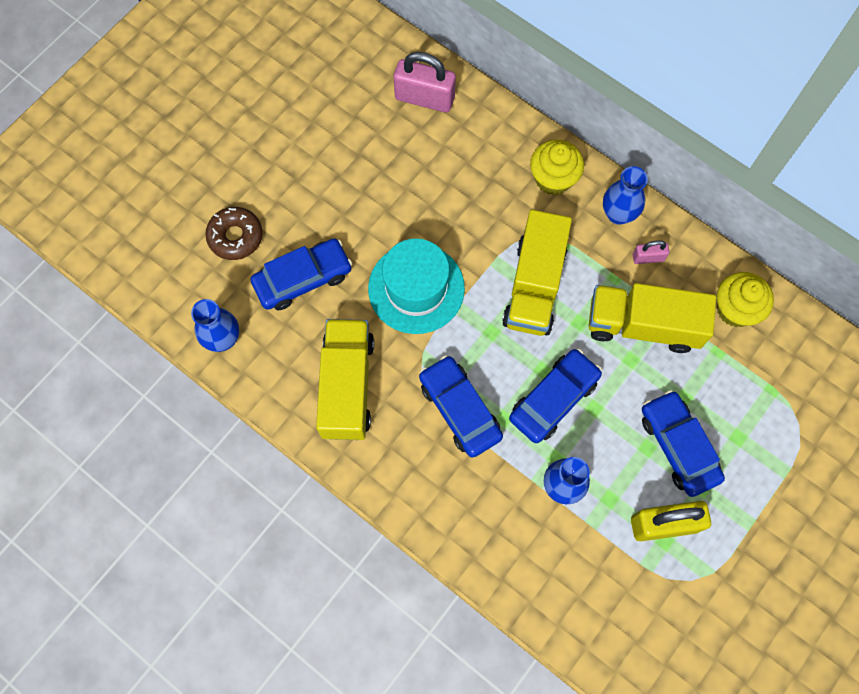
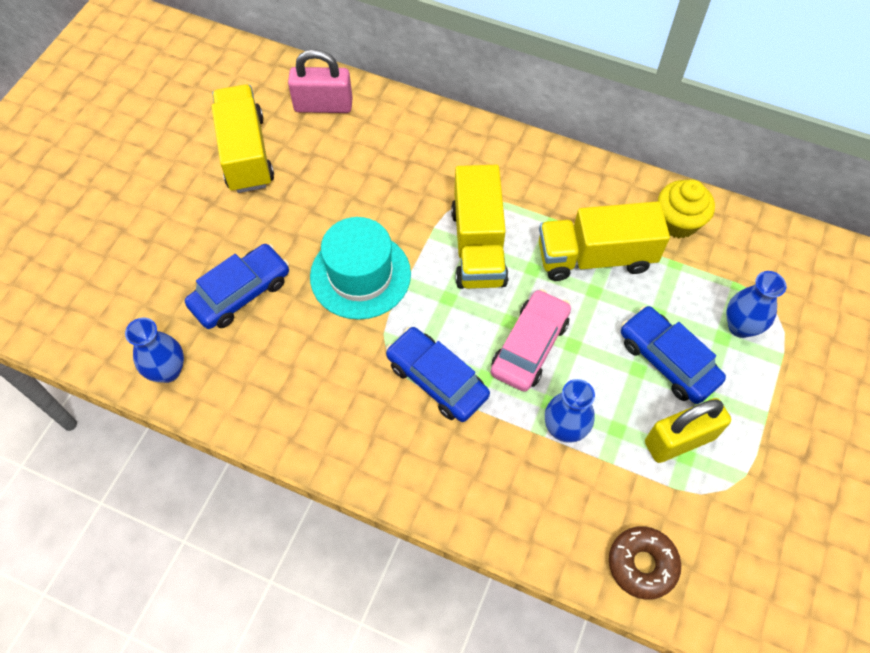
camera: 15 degrees left, 10 degrees down
(235, 237) = (160, 269): brown donut -> brown donut (642, 564)
(347, 386) = (312, 386): yellow truck -> yellow truck (246, 153)
(553, 178) = (467, 148): yellow cupcake -> none
(553, 399) = (529, 346): blue car -> pink car
(618, 214) = (539, 165): blue vase -> blue vase (740, 326)
(648, 258) = (580, 196): pink padlock -> none

